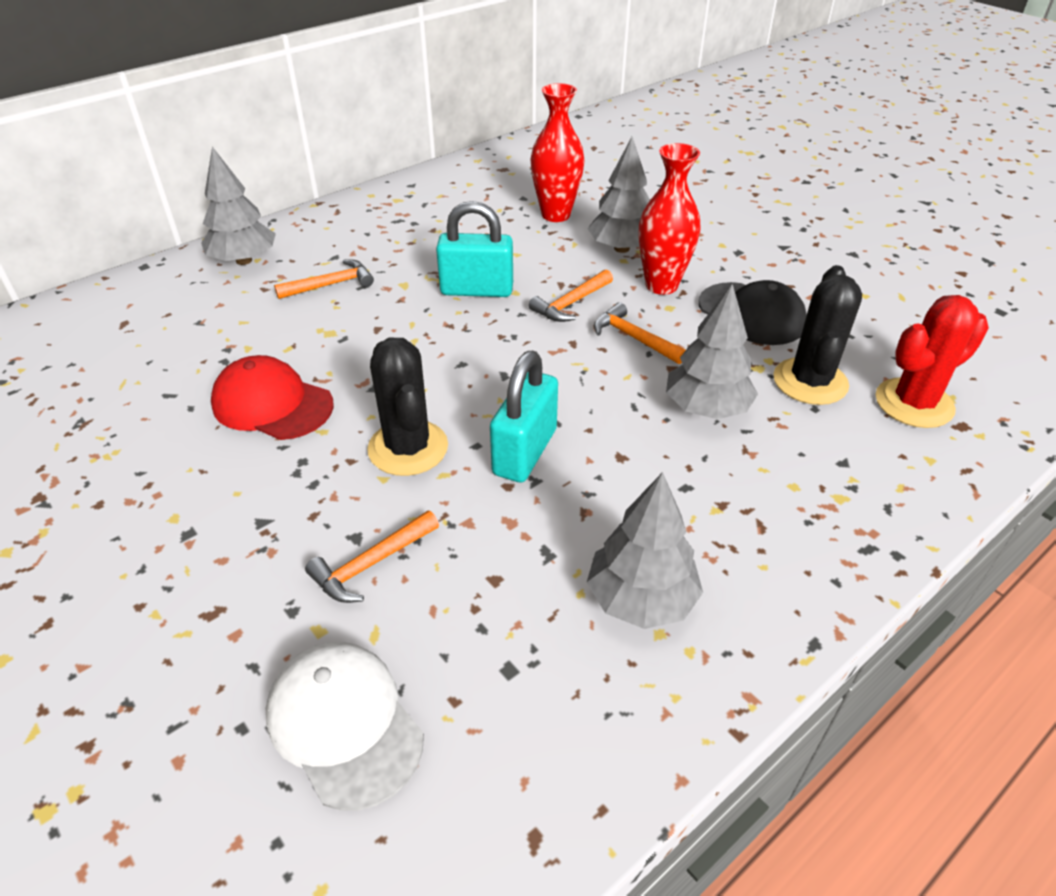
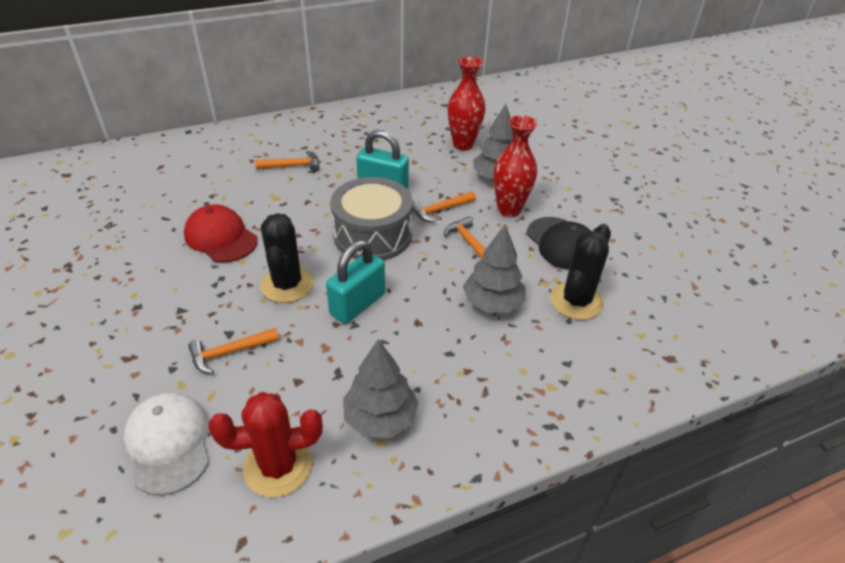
camera: 15 degrees right, 0 degrees up
(244, 260) = (248, 139): grey tree -> none
(496, 354) = (372, 235): none -> grey drum
(914, 403) = (643, 334): red cactus -> red cactus (278, 466)

